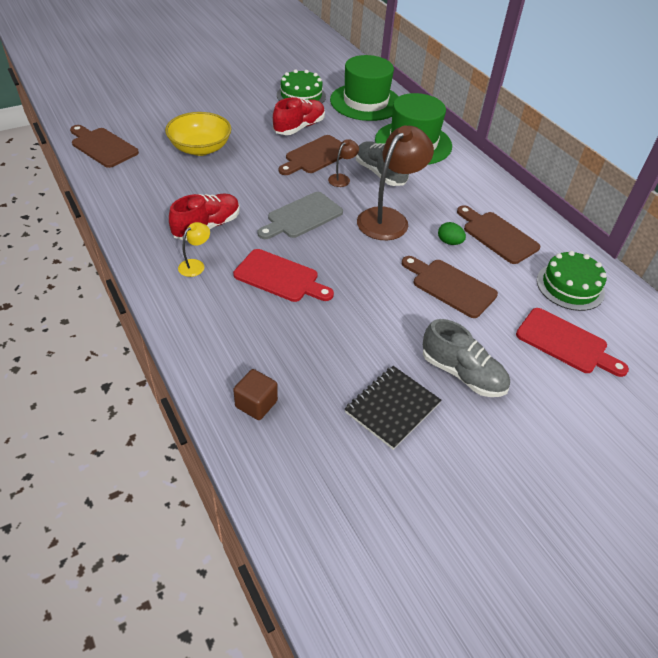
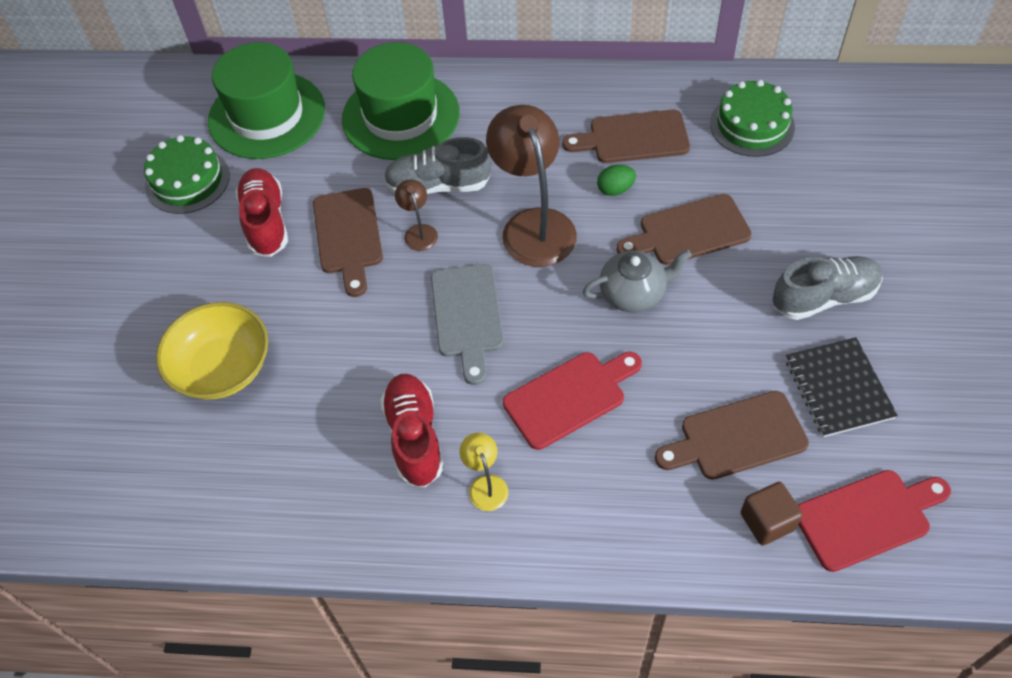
camera: 50 degrees left, 10 degrees up
(102, 146) = (113, 501): brown cutting board -> brown cutting board (736, 437)
(379, 278) = (633, 293): none -> grey teapot
(566, 343) = (829, 182): red cutting board -> red cutting board (868, 518)

